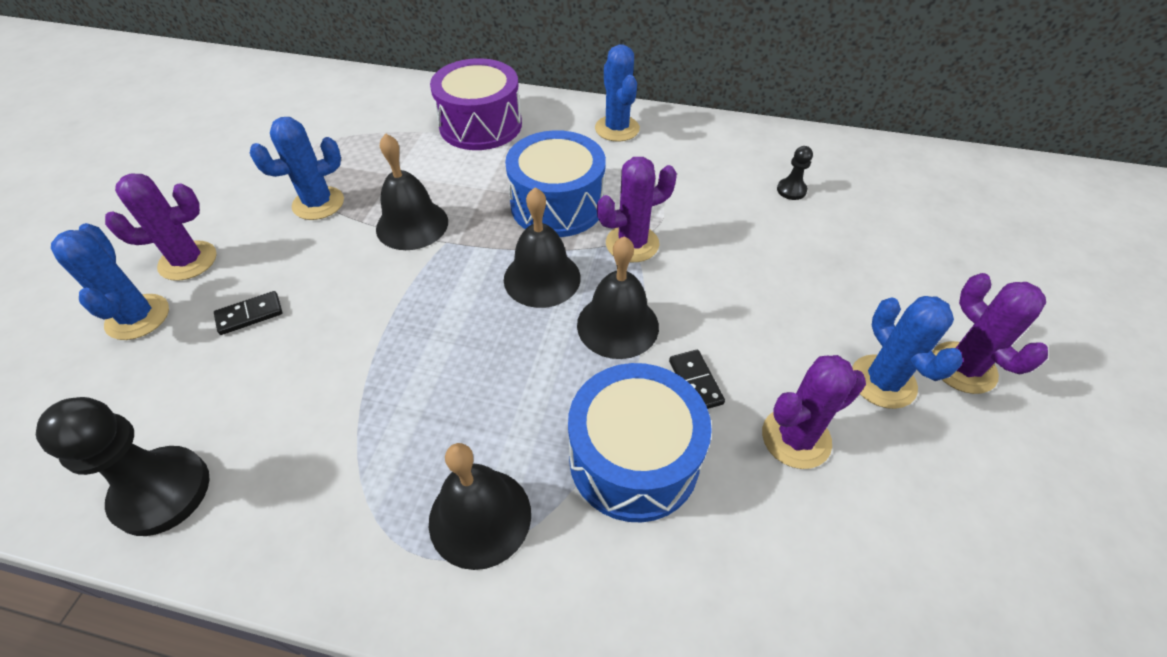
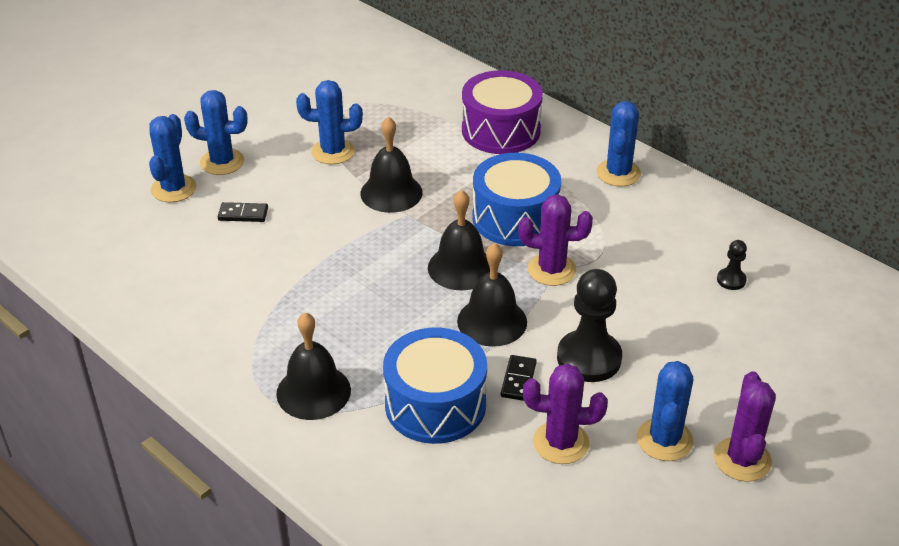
camera: 30 degrees right, 10 degrees down
(162, 492) = (141, 298): black pawn -> black pawn (589, 358)
(188, 261) = (222, 162): purple cactus -> blue cactus

